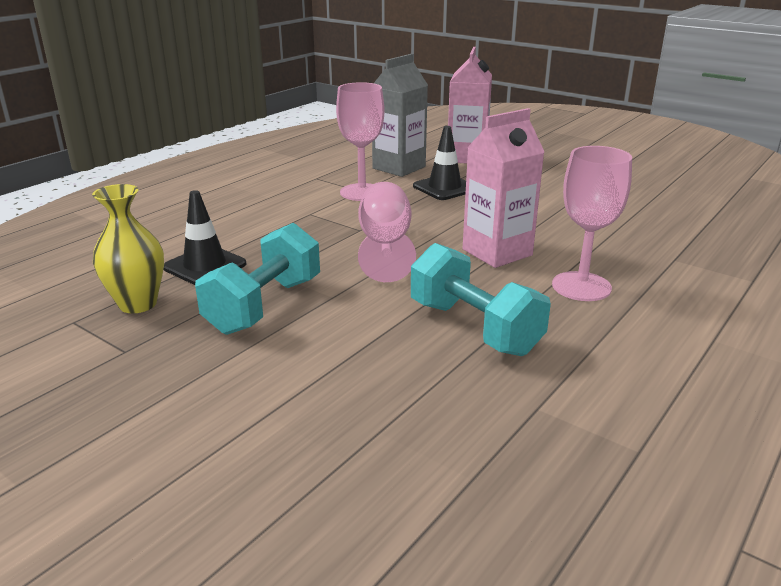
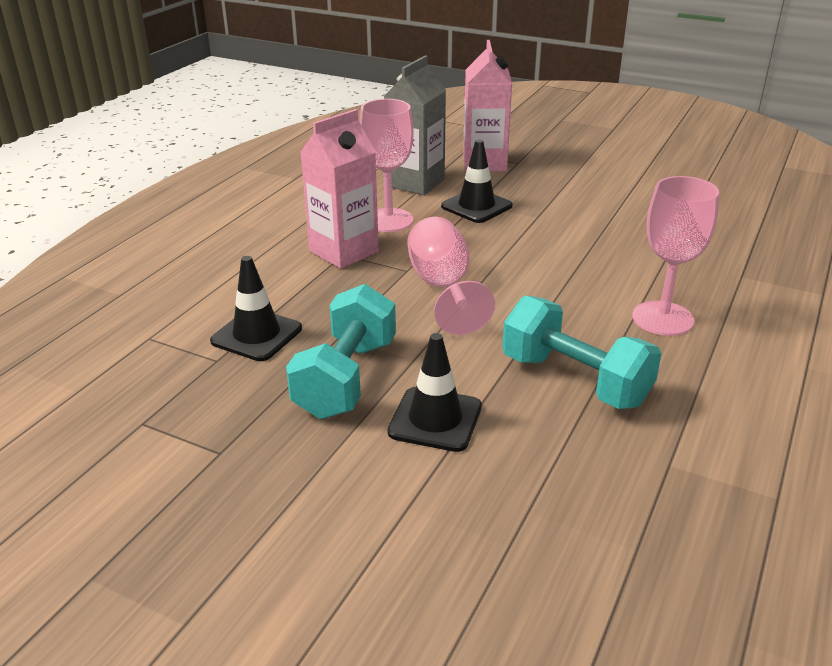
camera: 10 degrees left, 5 degrees up
(138, 304) = (205, 392): yellow vase -> none
(328, 346) = (435, 419): none -> black traffic cone
(497, 252) = (563, 285): pink carton -> pink carton (344, 251)

